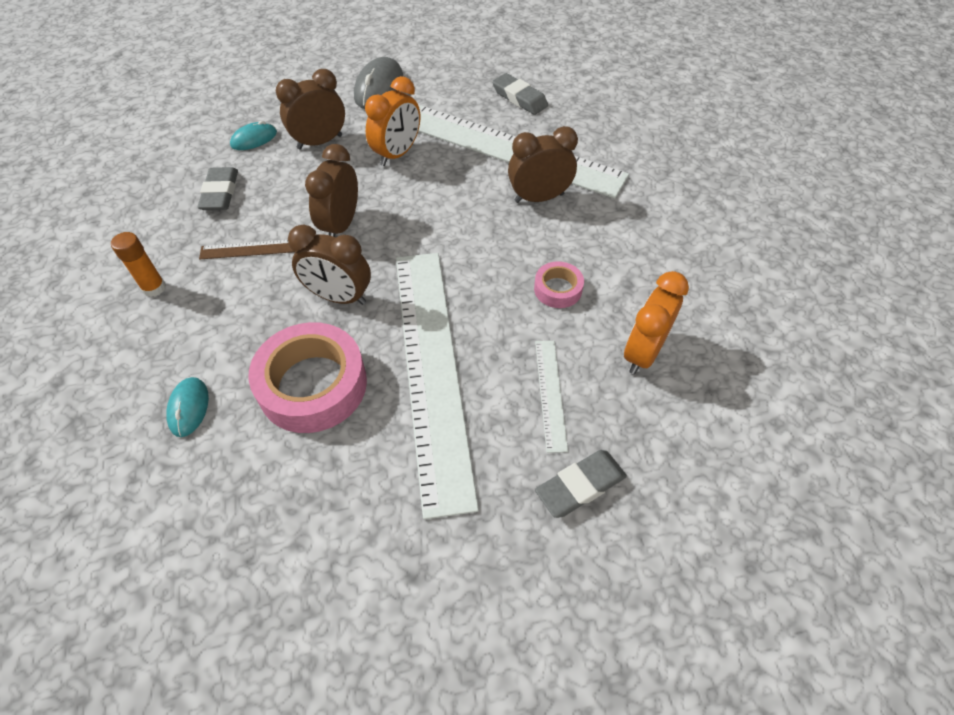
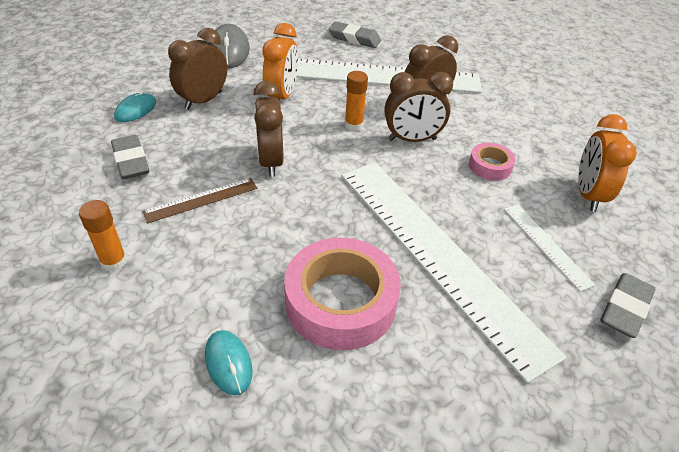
camera: 25 degrees left, 10 degrees down
(339, 297) = (311, 220): brown clock -> brown clock (412, 139)
(447, 205) = (354, 125): none -> orange glue stick

